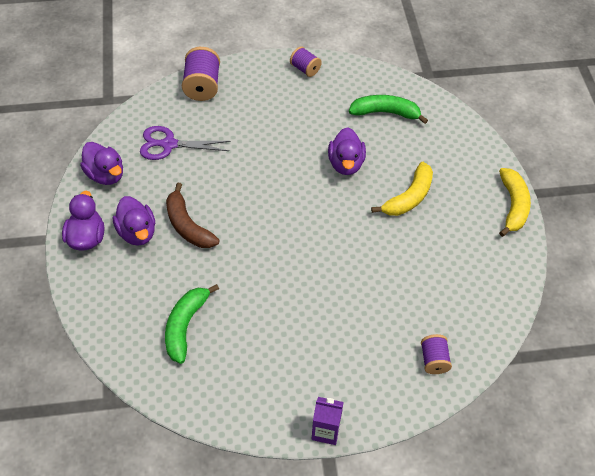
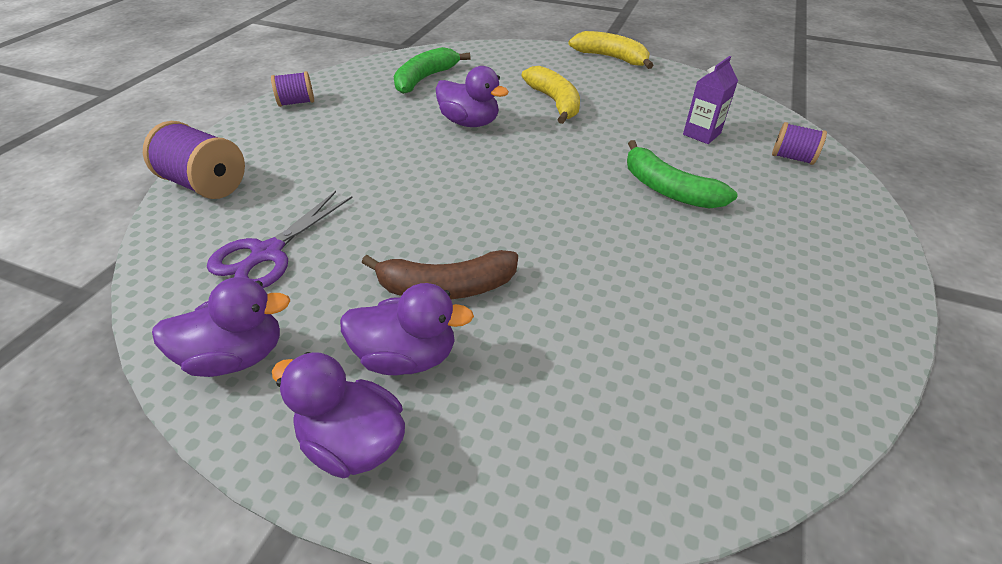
camera: 60 degrees left, 10 degrees down
(185, 326) = (649, 361): green banana -> green banana (668, 189)
(326, 431) = (891, 273): purple carton -> purple carton (701, 134)

